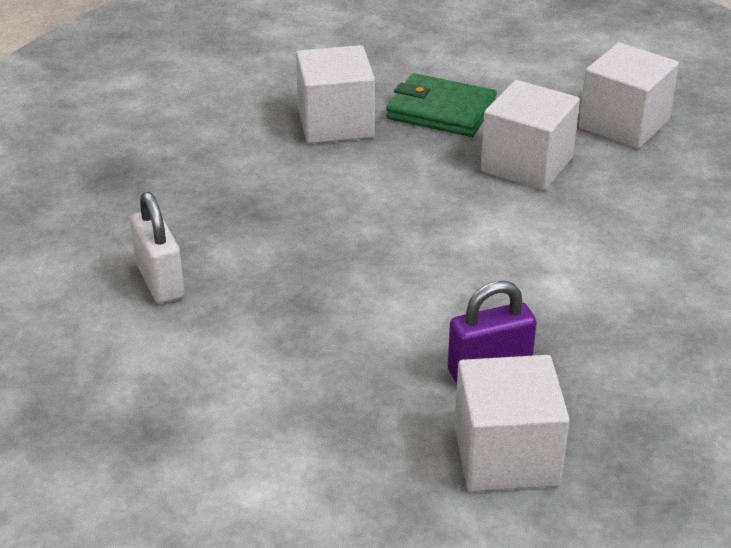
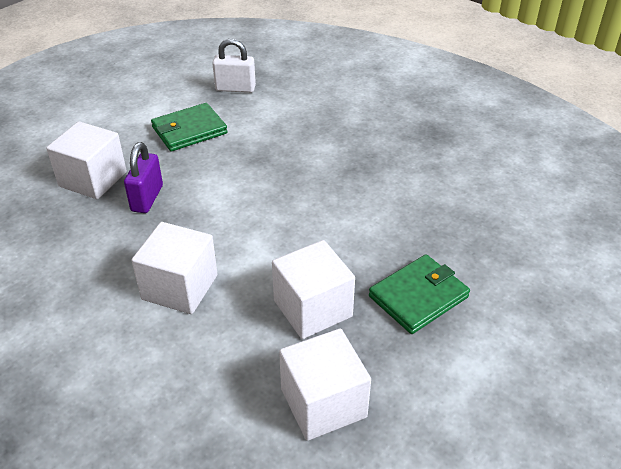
camera: 120 degrees right, 5 degrees up
(160, 281) = (318, 122): white padlock -> white padlock (235, 88)
(288, 412) = (189, 130): none -> green wallet
(335, 123) = (435, 235): white cube -> white cube (180, 287)

